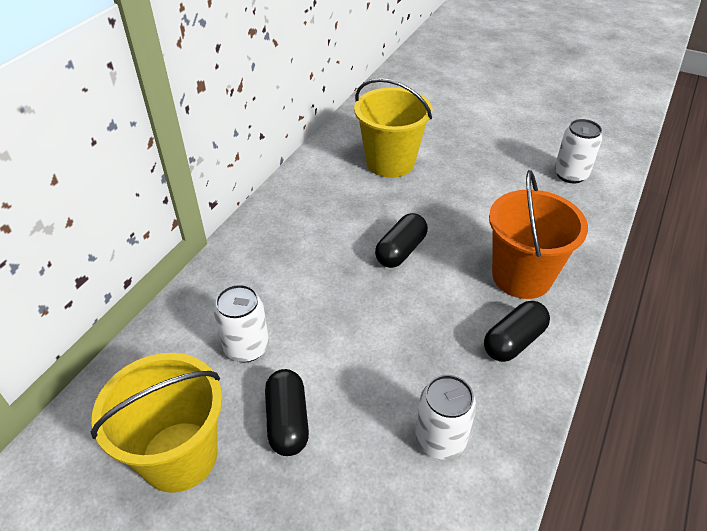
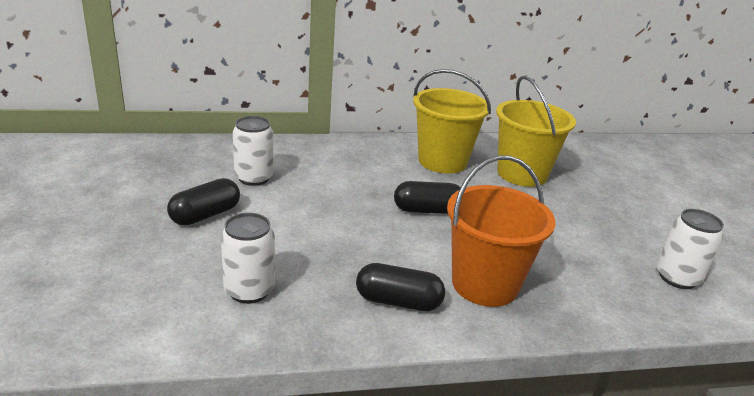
camera: 50 degrees right, 15 degrees down
(179, 456) = (144, 185): yellow bucket -> yellow bucket (442, 161)

